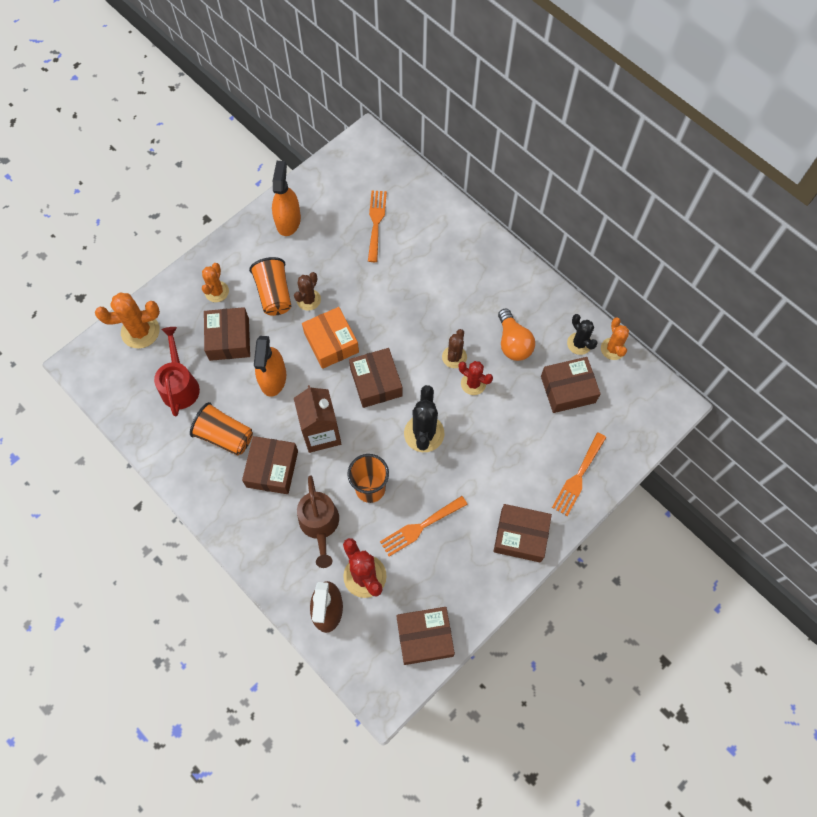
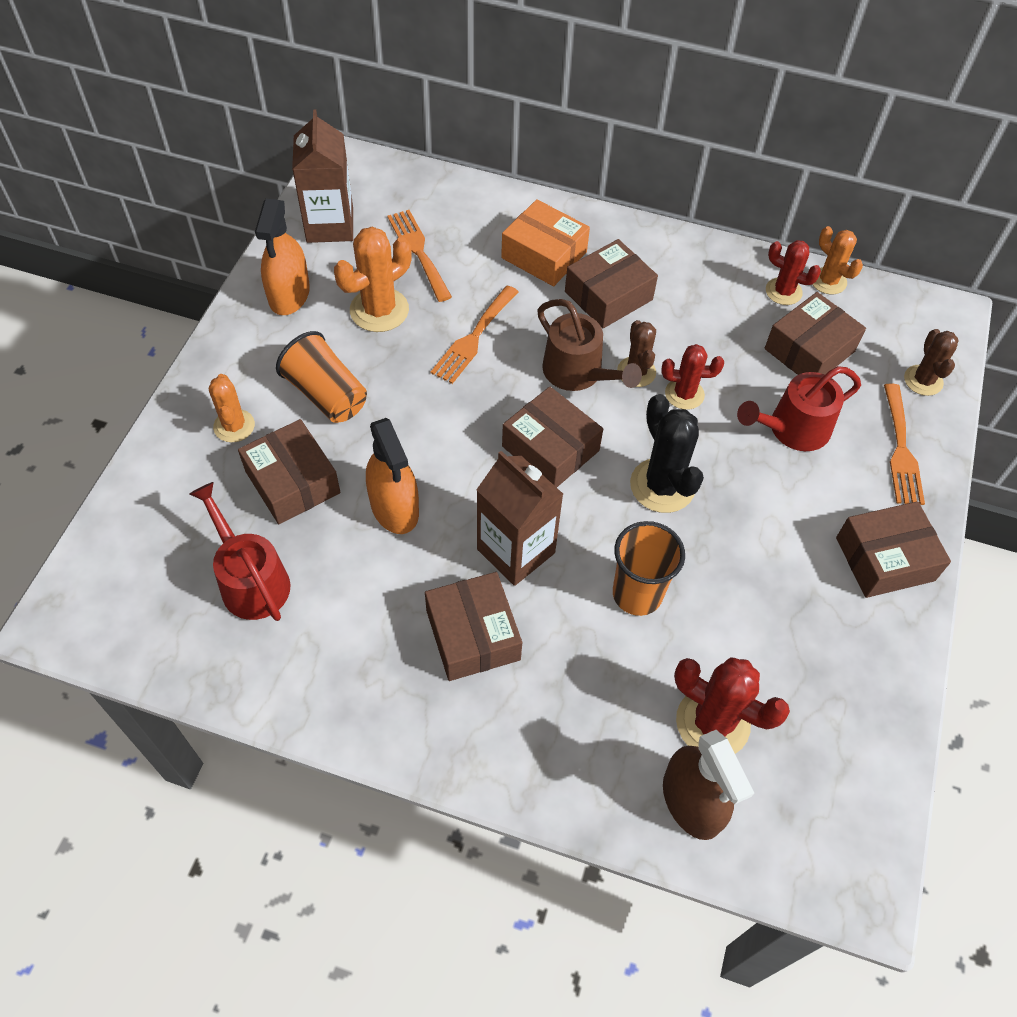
camera: 30 degrees left, 10 degrees down
(140, 331) = (139, 530): orange cactus -> orange cactus (379, 310)
(225, 436) = (368, 621): orange cup -> none
(288, 221) = (289, 294): orange spray bottle -> orange spray bottle turned 150 degrees counterclockwise
(308, 300) = (383, 382): brown cactus -> brown cactus (923, 380)
(320, 525) = (597, 681): brown watering can -> brown watering can (578, 373)
(331, 343) = (452, 424): orange box -> orange box (544, 255)
(335, 183) = (330, 225): none -> brown carton
(420, 527) = (743, 613): orange fork -> orange fork (473, 338)
(424, 637) = (858, 766): brown box -> brown box (608, 295)
(513, 343) = (700, 324): orange light bulb -> none
(522, 434) = (792, 429): none -> red watering can
(579, 343) = (783, 291): black cactus -> red cactus

